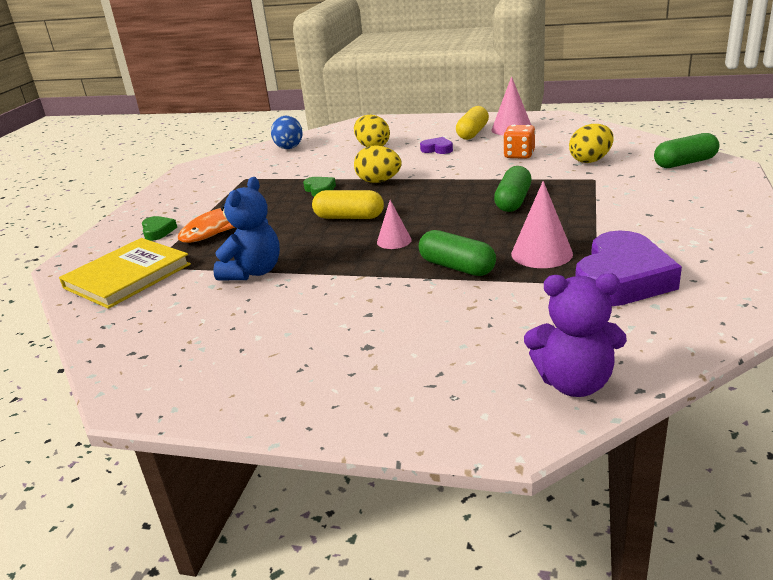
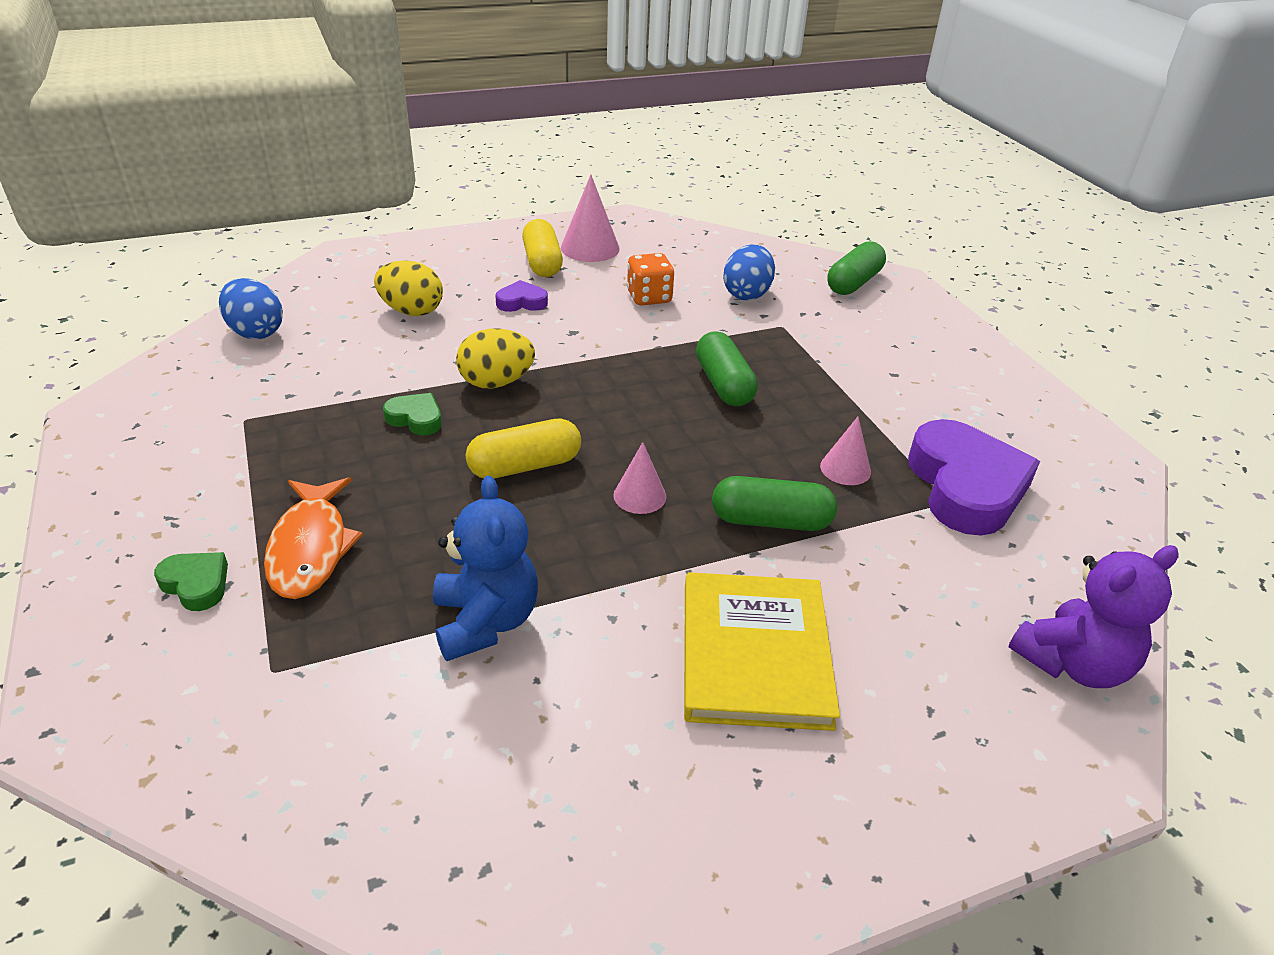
camera: 40 degrees left, 10 degrees up
(127, 276) = (250, 708): yellow book -> yellow book (755, 654)
(541, 253) = (845, 468): pink cone -> pink cone, size x0.63
(590, 160) = (747, 294): yellow egg -> blue egg

